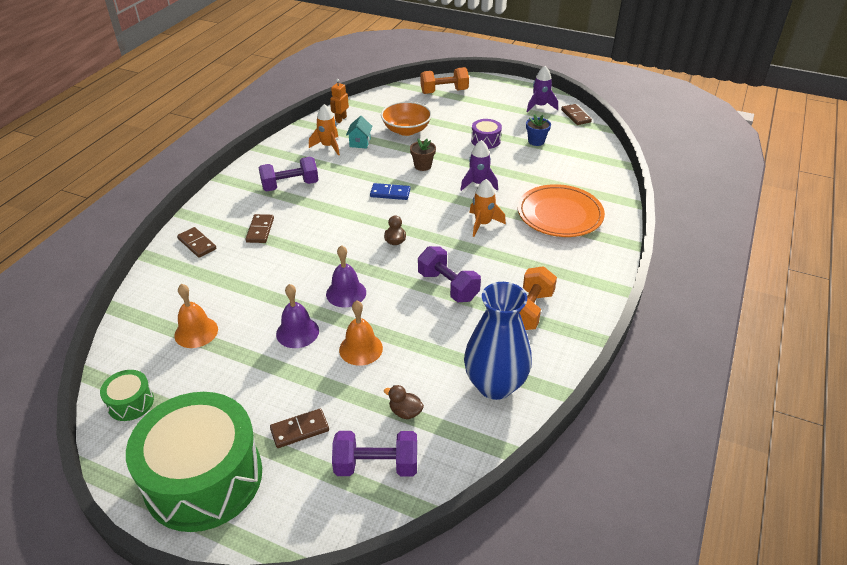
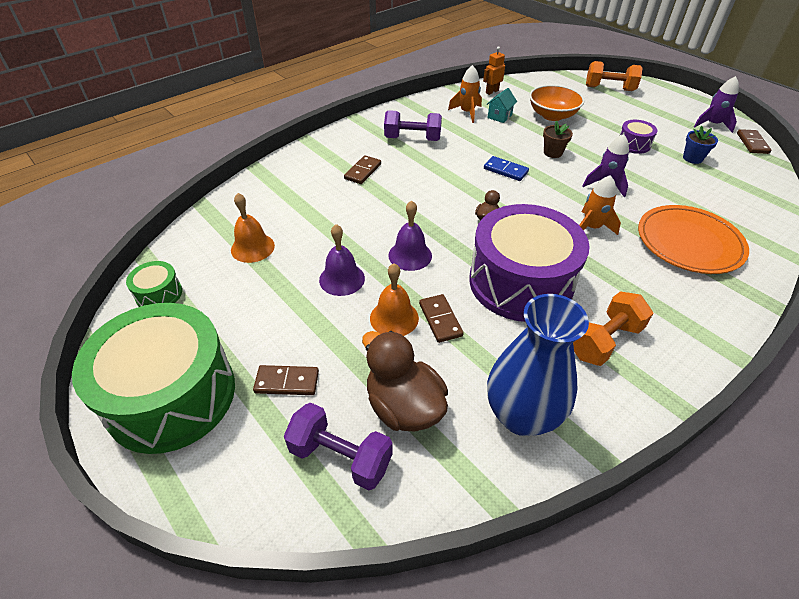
camera: 25 degrees right, 5 degrees up
(197, 244) = (301, 168): brown domino -> brown domino (440, 320)
(405, 412) = (404, 406): brown duck -> brown duck, size x2.18
(448, 286) = (520, 282): purple dumbbell -> purple drum

